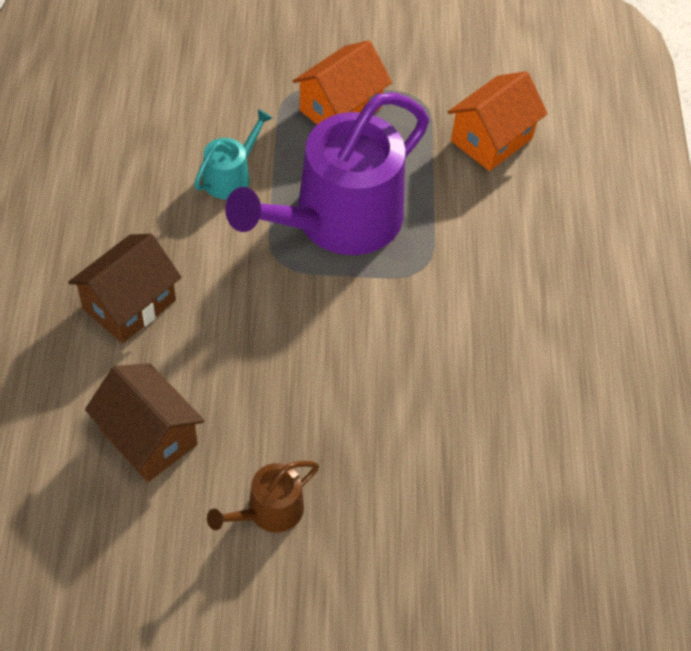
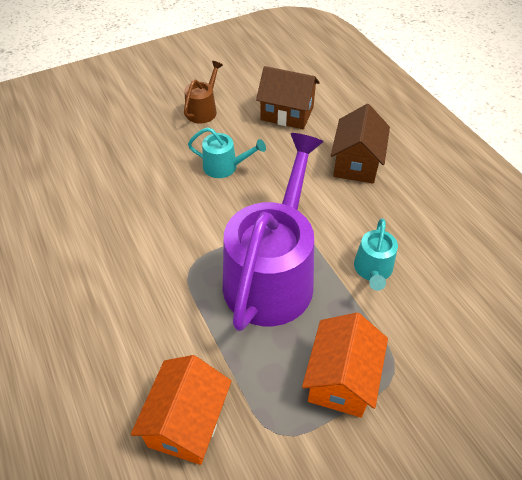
camera: 155 degrees right, 5 degrees down
(302, 385) = (224, 166): none -> turquoise watering can

